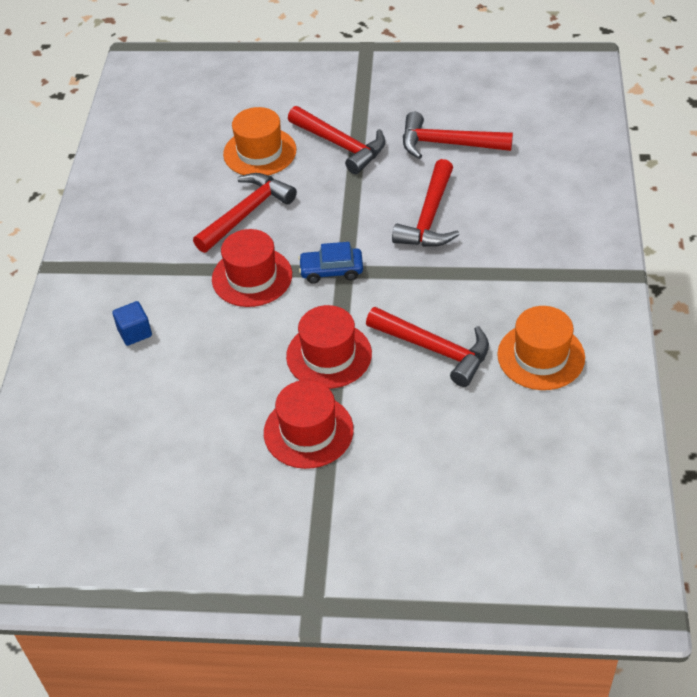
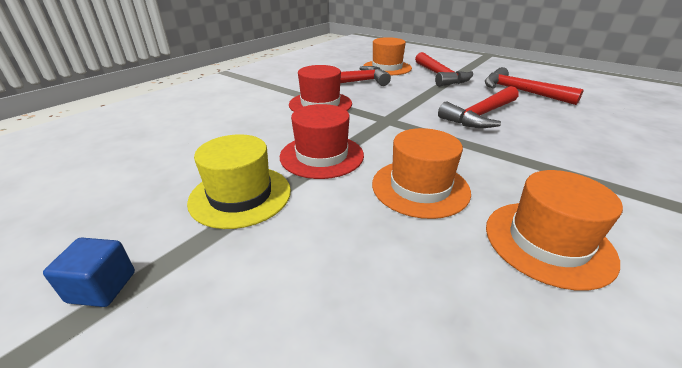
camera: 30 degrees right, 15 degrees down
(134, 332) = (219, 103): blue cube -> blue cube (102, 287)
(308, 431) = (240, 195): red hat -> yellow hat
(331, 271) = (377, 117): blue car -> none
(435, 349) = (420, 187): red hammer -> orange hat

